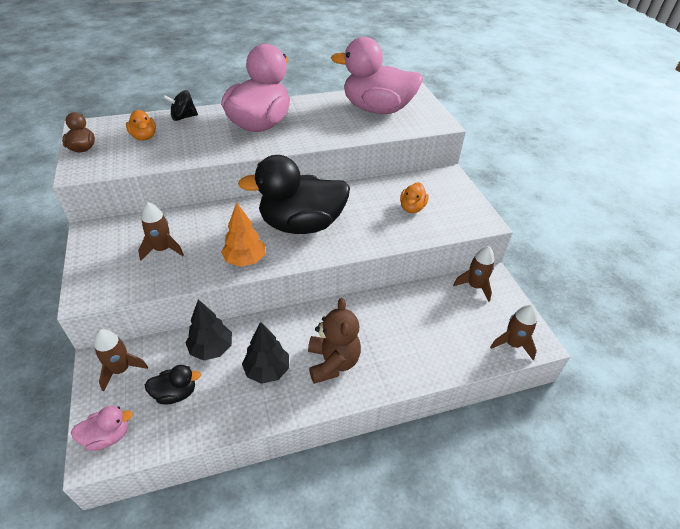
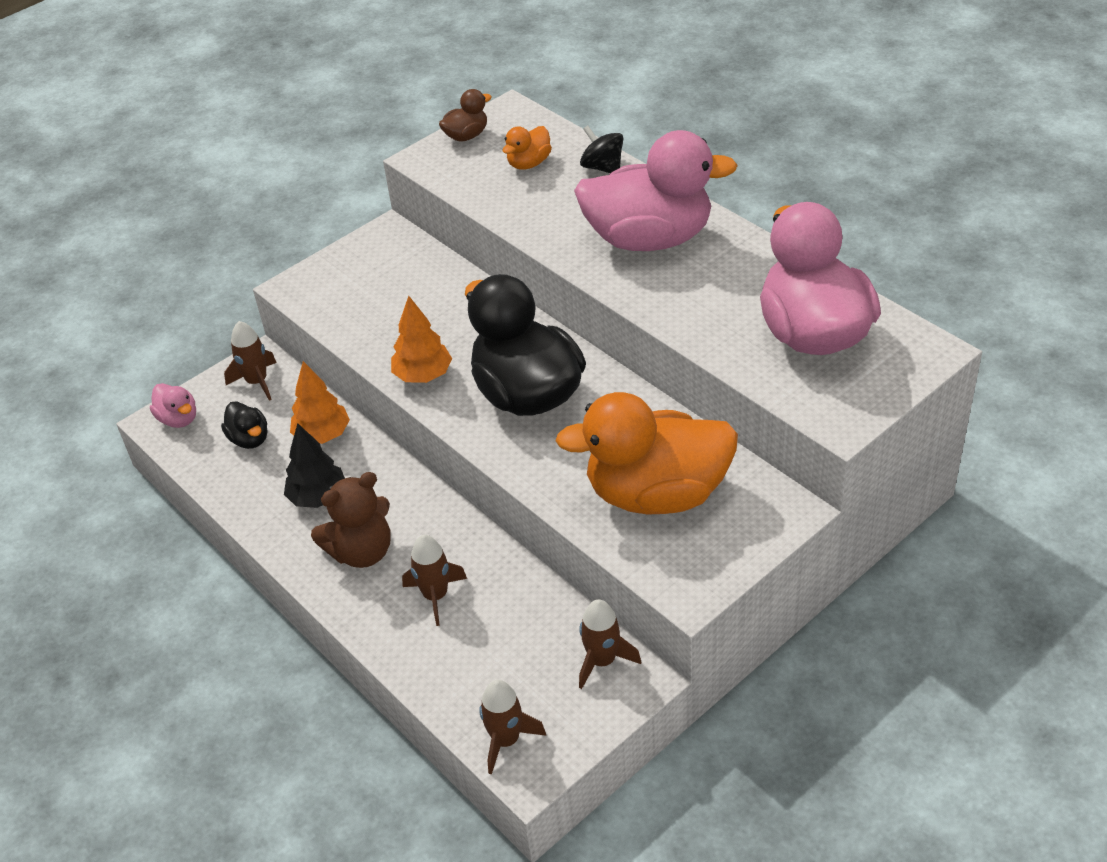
camera: 70 degrees right, 0 degrees up
(162, 249) = (395, 301): brown rocket -> brown rocket (435, 596)
(211, 348) = (322, 435): black tree -> orange tree
(412, 208) = (656, 493): orange duck -> orange duck, size x2.32

